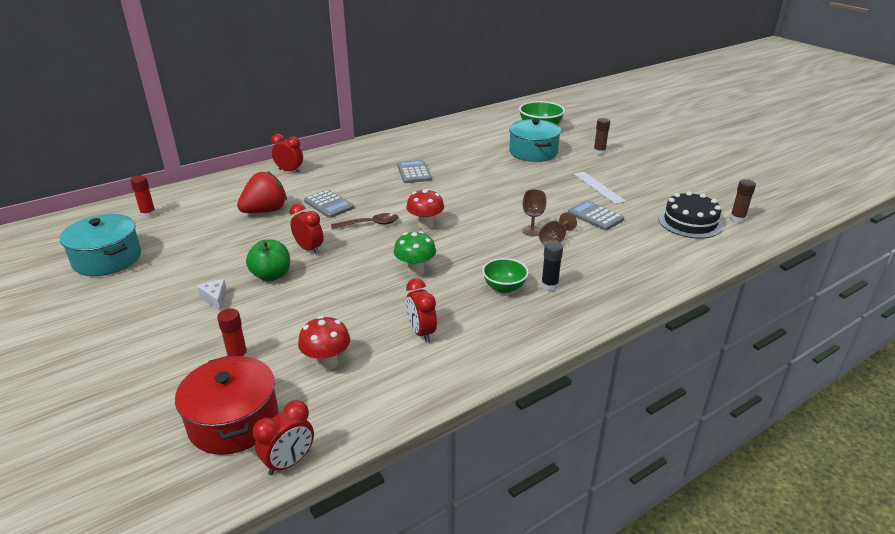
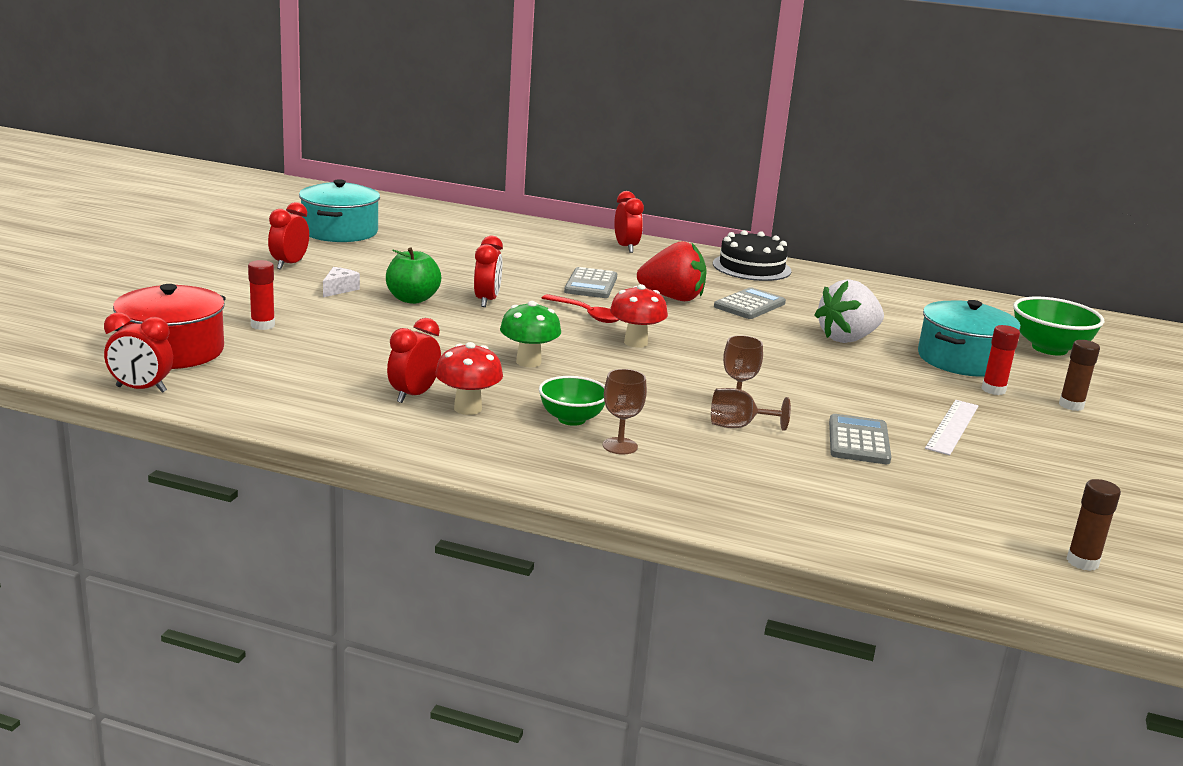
camera: 50 degrees right, 10 degrees down
(138, 304) = (289, 264): none -> red clock
(148, 214) = (435, 221): red glue stick -> red glue stick (993, 390)
(265, 211) = (525, 262): red strawberry -> red strawberry (672, 298)
(327, 363) = (302, 364): red mushroom -> red mushroom (468, 408)
(370, 224) = (587, 314): brown spoon -> red spoon
(482, 167) = (847, 338): none -> white strawberry
(549, 286) = (620, 446): black glue stick -> brown goblet
(690, 222) = (985, 519): black cake -> black cake (751, 267)

